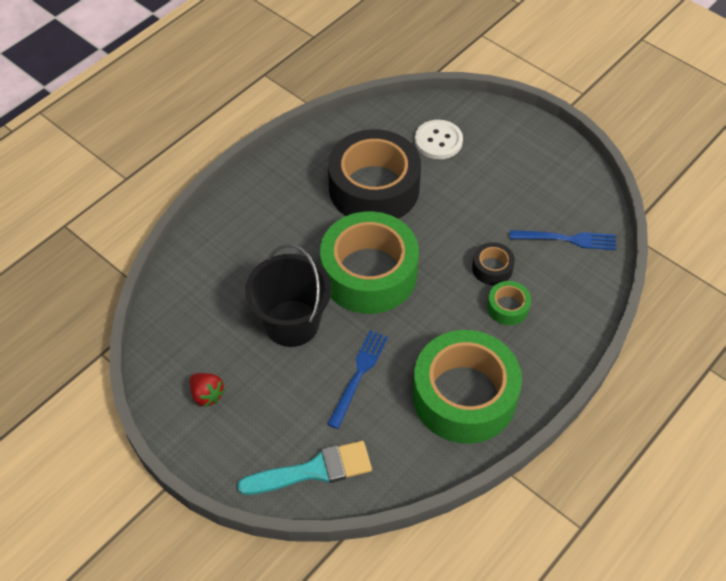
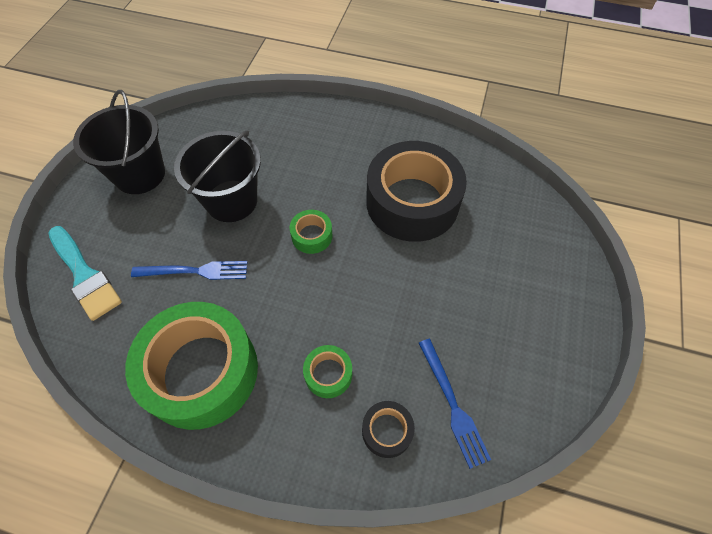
camera: 65 degrees right, 5 degrees up
(207, 395) = (140, 174): red strawberry -> black bucket
(369, 273) = (312, 236): green tape -> green tape, size x0.42
(438, 141) = (505, 231): white button -> none
(492, 268) = (371, 340): black tape -> black tape (387, 431)

